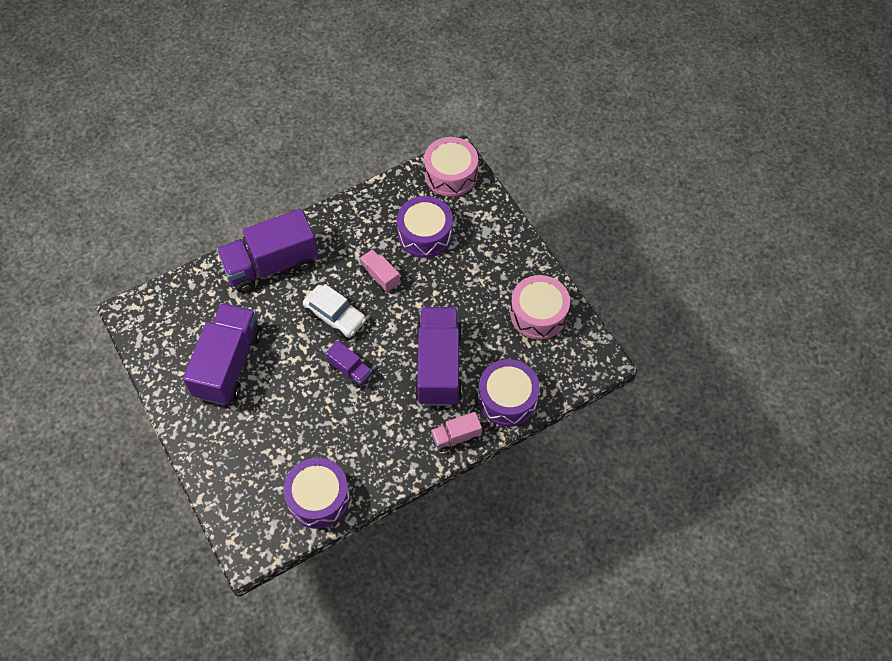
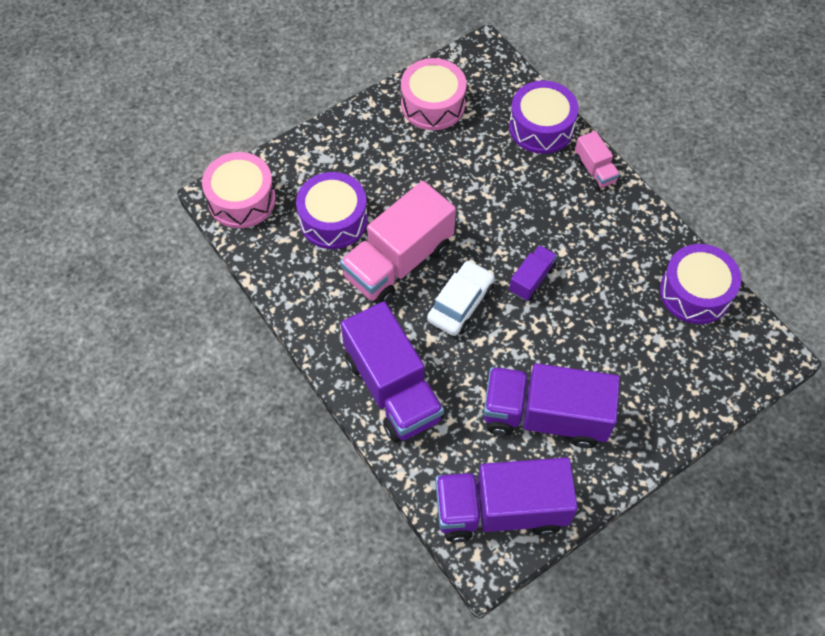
camera: 95 degrees left, 0 degrees up
(380, 276) = (398, 262): pink truck -> pink truck, size x2.10
(439, 366) = (511, 192): purple truck -> purple truck (500, 510)

